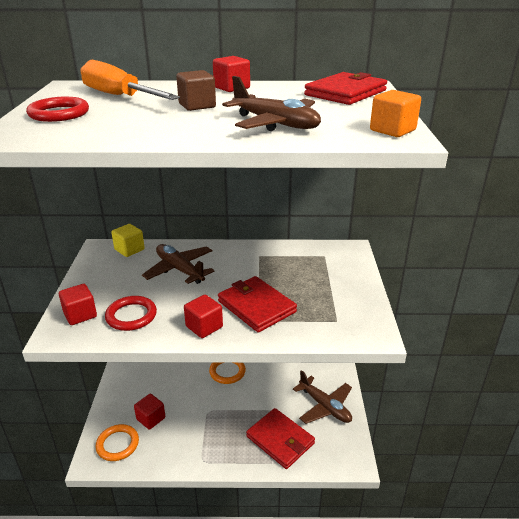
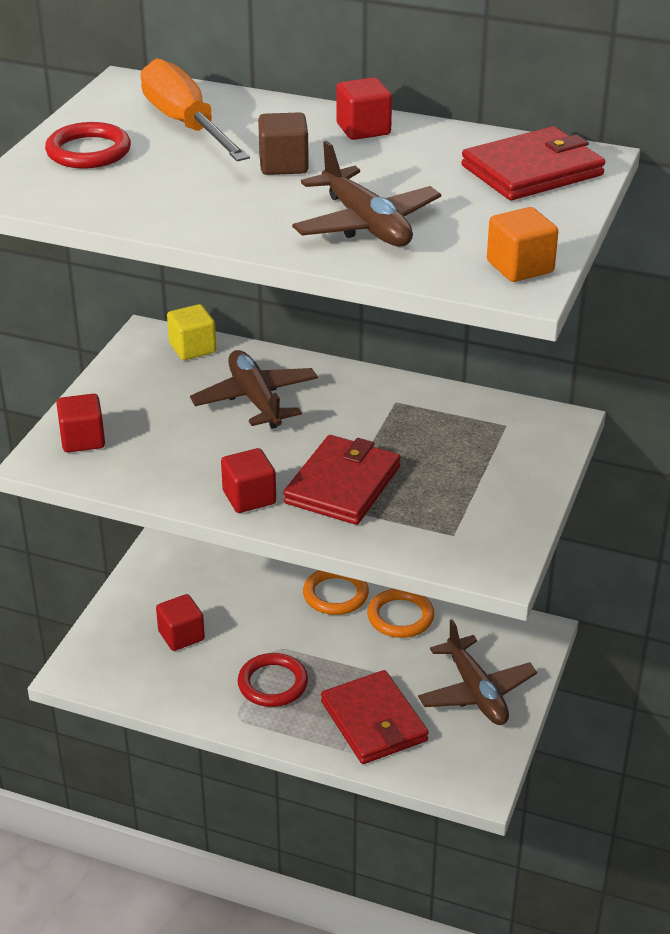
camera: 20 degrees right, 5 degrees up
(117, 444) = (118, 660): orange ring -> orange ring (400, 617)
(131, 316) = (153, 457): red ring -> red ring (273, 683)
(256, 306) = (343, 485): red wallet -> red wallet turned 45 degrees clockwise

